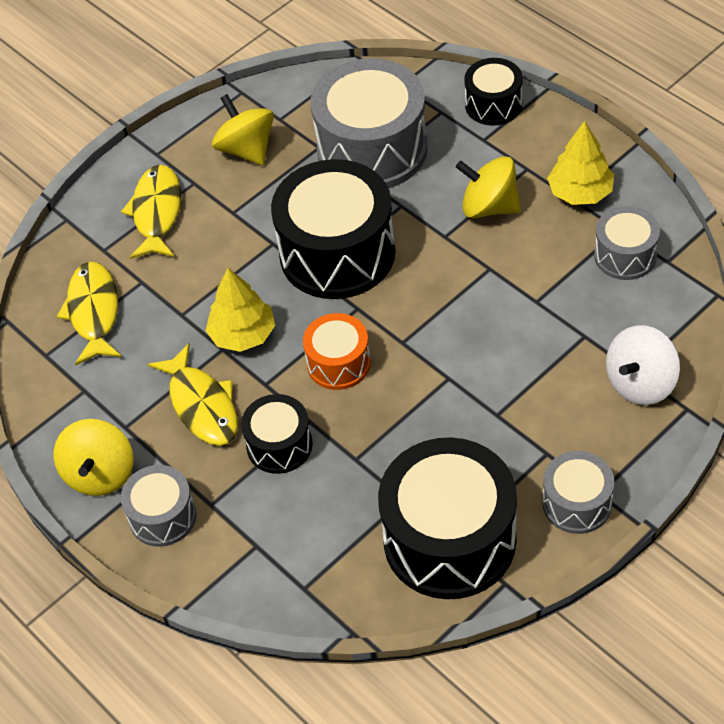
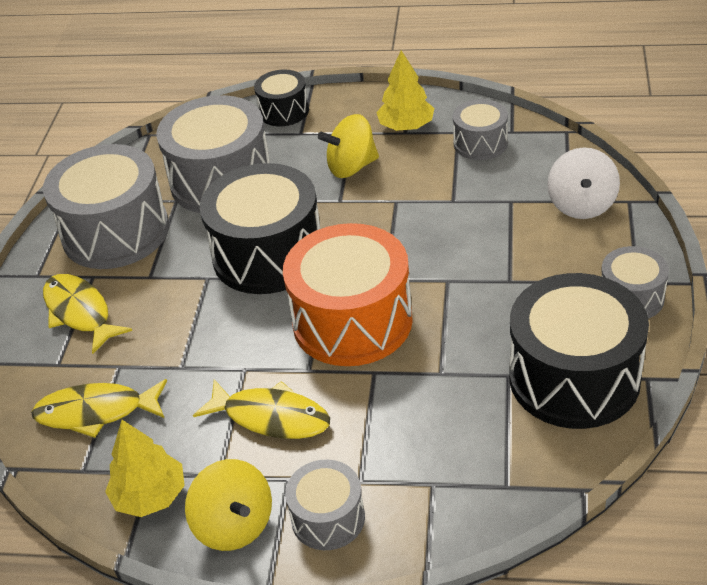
camera: 40 degrees left, 10 degrees down
(94, 312) = (96, 412): yellow fish -> yellow fish turned 45 degrees counterclockwise
(242, 334) = (251, 349): yellow tree -> yellow tree (150, 496)
(246, 149) = (116, 232): yellow spinning top -> grey drum
(279, 445) = (369, 403): black drum -> none
(338, 363) = (352, 321): orange drum -> orange drum, size x1.91

